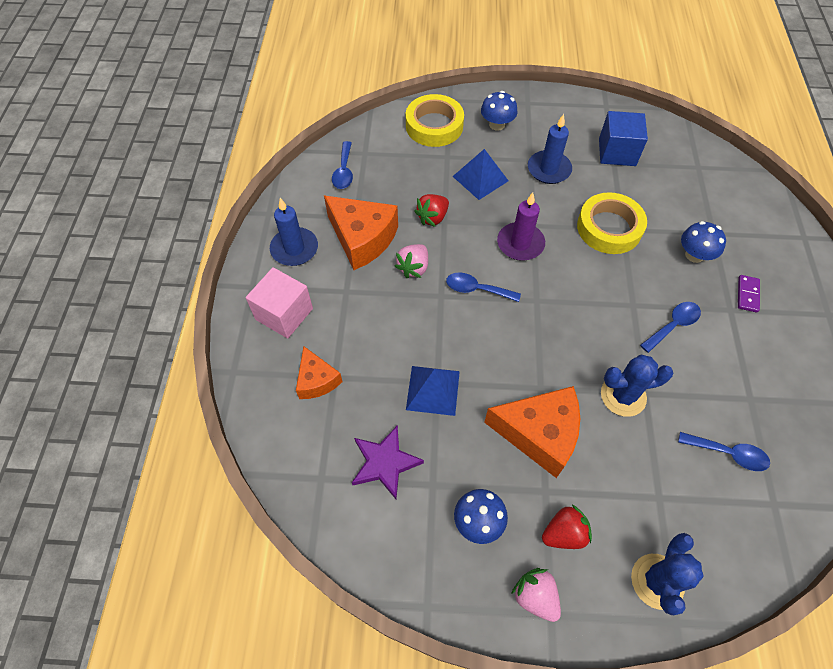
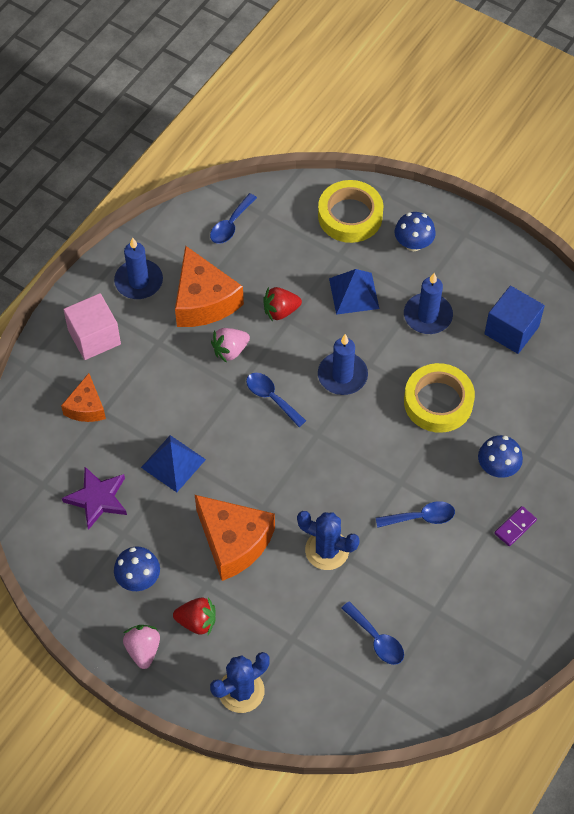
camera: 30 degrees right, 0 degrees up
(520, 243) = (342, 375): purple candle -> blue candle

